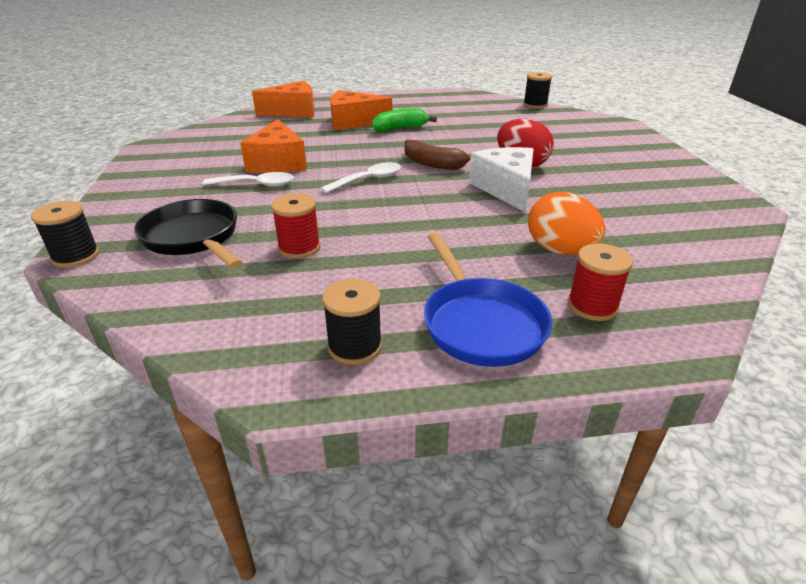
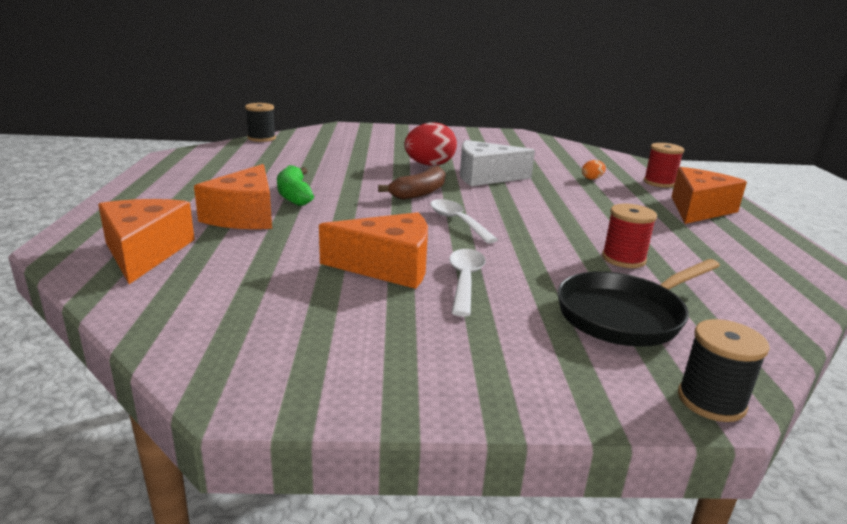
camera: 85 degrees left, 10 degrees down
(355, 346) = (755, 245): black spool -> none
(480, 323) = (698, 209): blue pan -> orange cheese
(560, 251) = (592, 178): orange egg -> orange egg, size x0.44

